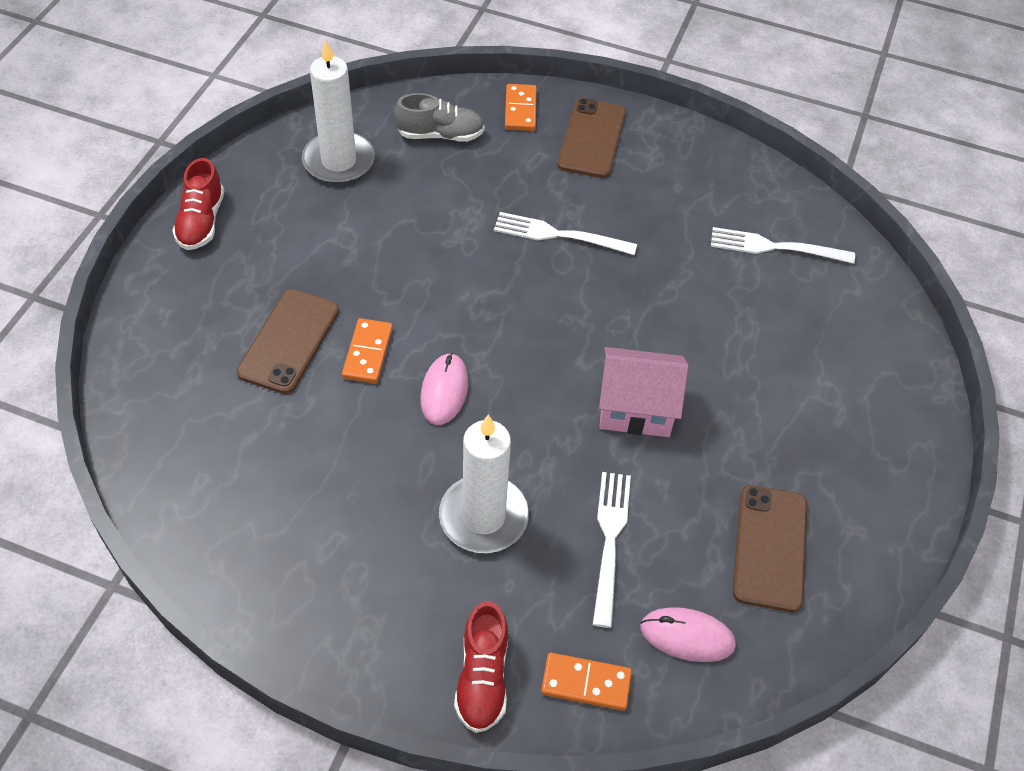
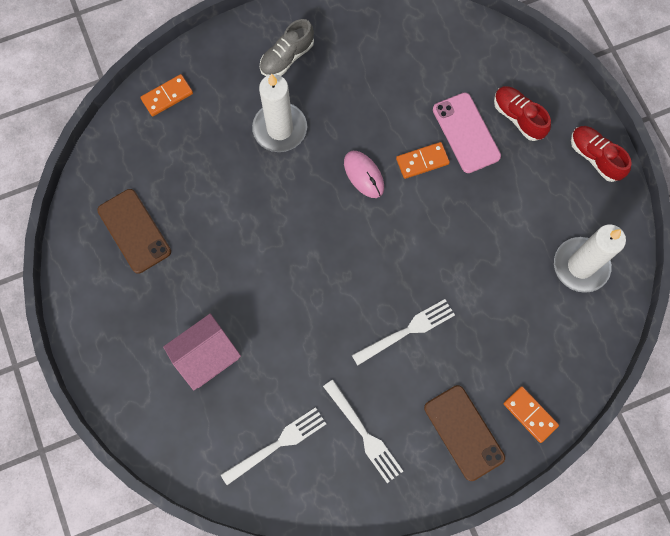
camera: 140 degrees right, 20 degrees up
(289, 341) = (466, 133): brown phone -> pink phone
(368, 353) = (422, 161): orange domino -> orange domino turned 75 degrees counterclockwise
(440, 135) = (551, 343): grey shoe -> grey shoe (287, 57)
(482, 677) = (212, 62): red shoe -> red shoe (518, 117)
(609, 540) = (212, 168): white fork -> white fork (364, 434)
(636, 409) = (261, 251): pink house -> pink house (207, 356)
(687, 636) = (140, 153): pink mouse -> none

